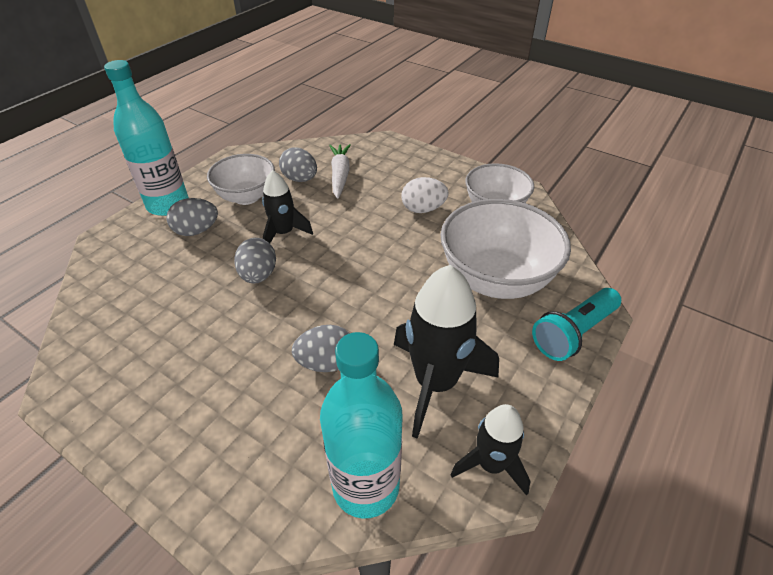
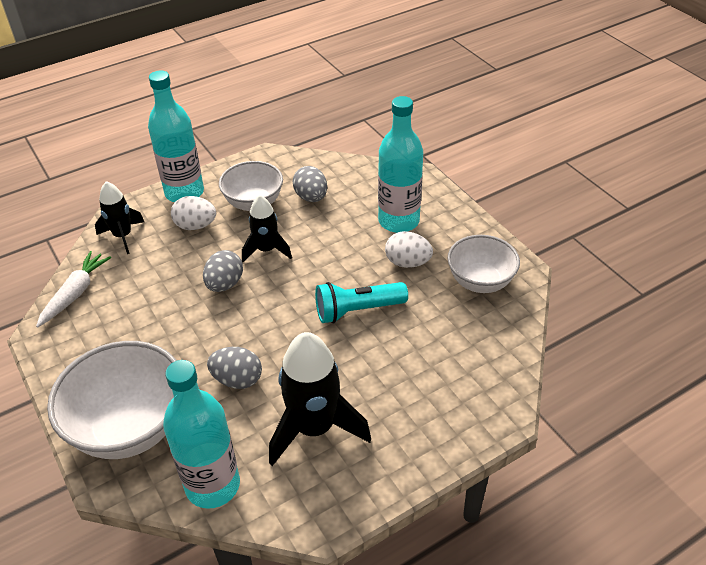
camera: 25 degrees right, 0 degrees up
(196, 231) = (195, 226): grey egg -> white egg
(340, 175) = (350, 203): white carrot -> white carrot (75, 293)
(392, 179) = (398, 221): none -> turquoise bottle
(491, 464) = (316, 508): black rocket -> black rocket (123, 236)
(496, 279) = (429, 355): white bowl -> white bowl (130, 427)
(573, 333) = (466, 429): turquoise flashlight -> turquoise flashlight (357, 310)

